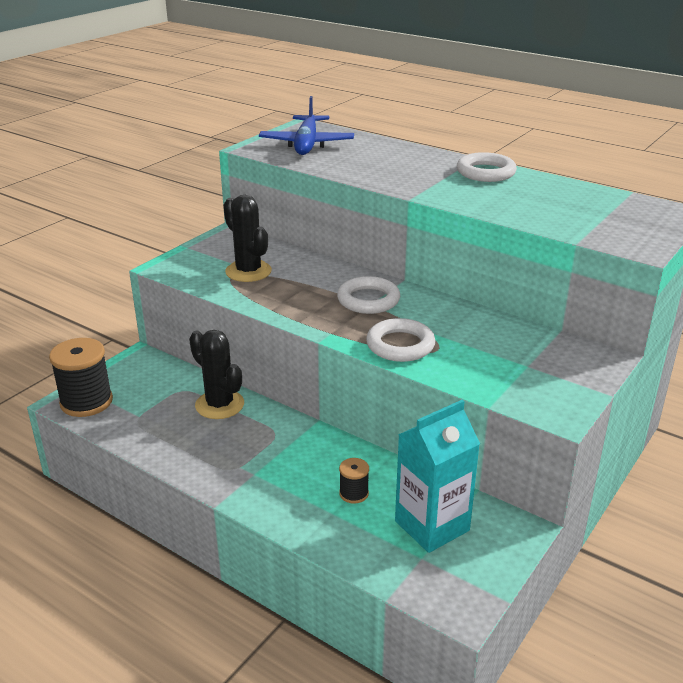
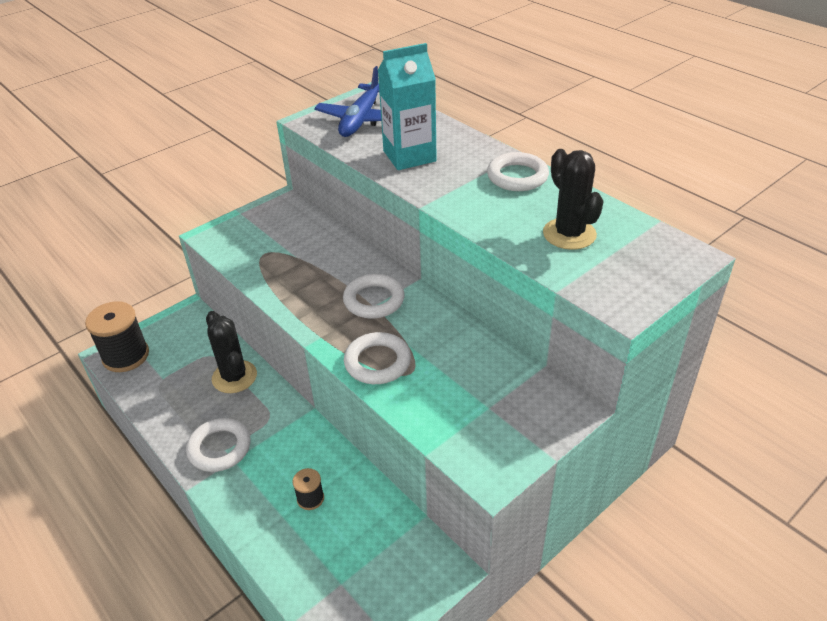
camera: 15 degrees right, 10 degrees up
(234, 466) = (219, 448): none -> white ring
(248, 271) = (280, 250): black cactus -> black cactus (569, 234)
(432, 526) = (365, 549): turquoise carton -> turquoise carton (409, 156)

